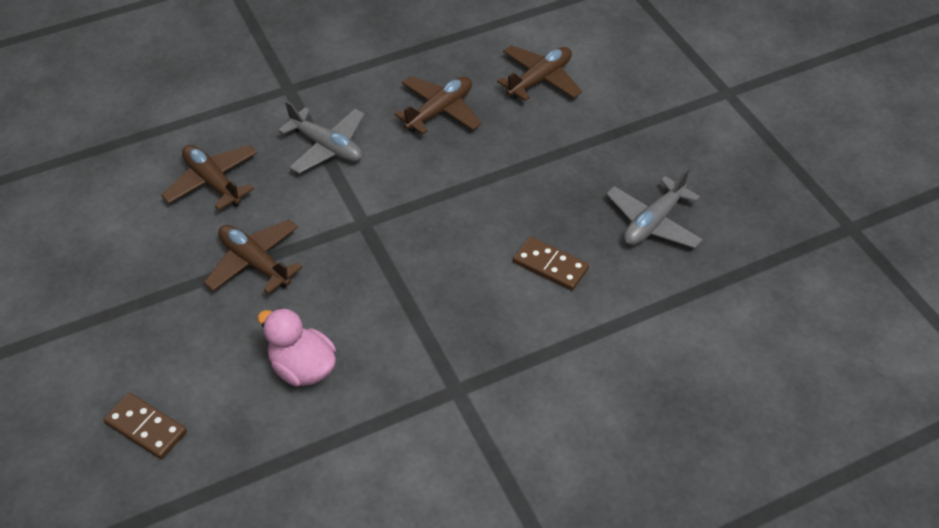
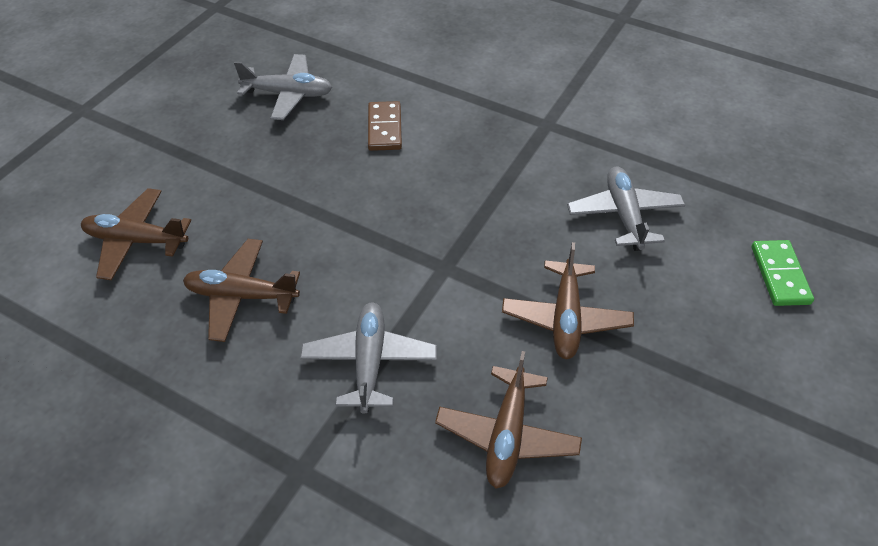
camera: 125 degrees left, 0 degrees up
(146, 428) = (780, 275): brown domino -> green domino
(302, 368) = (624, 215): pink duck -> grey plane

